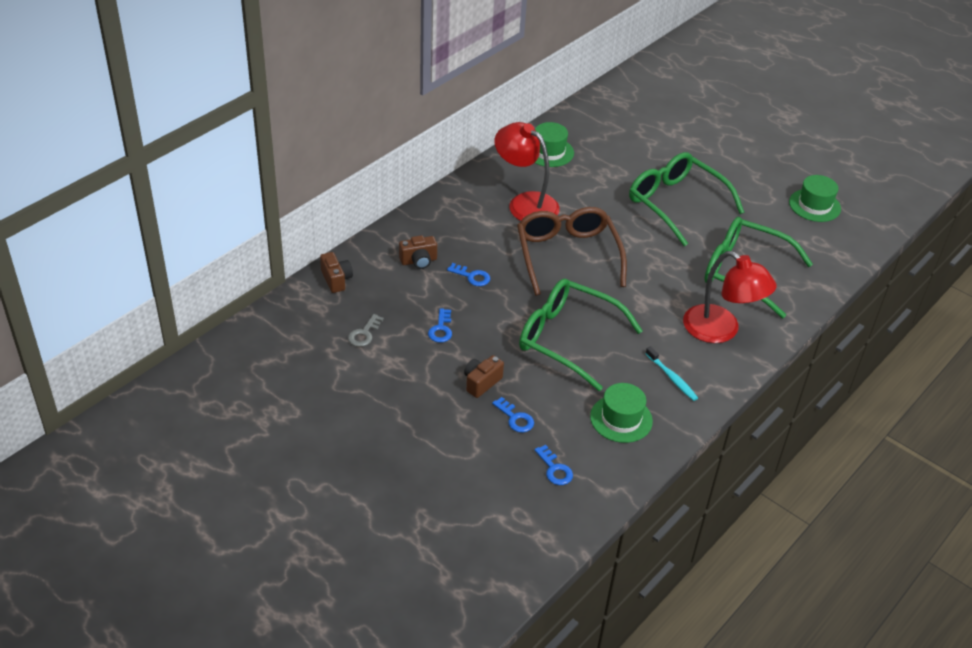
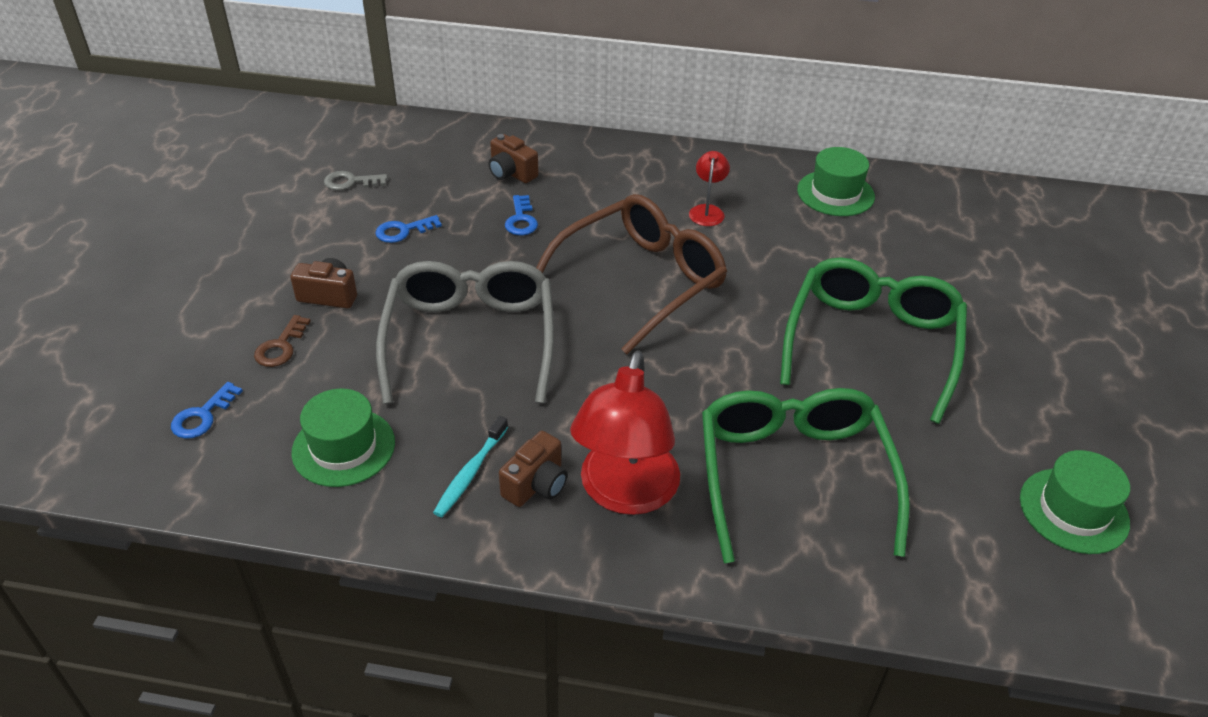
camera: 60 degrees right, 0 degrees up
(336, 280) = (426, 133): brown camera -> brown camera (536, 485)
(515, 418) = (281, 346): blue key -> brown key
(525, 203) = (707, 211): red lamp -> red lamp, size x0.47
(567, 339) = (470, 339): green glasses -> grey glasses

